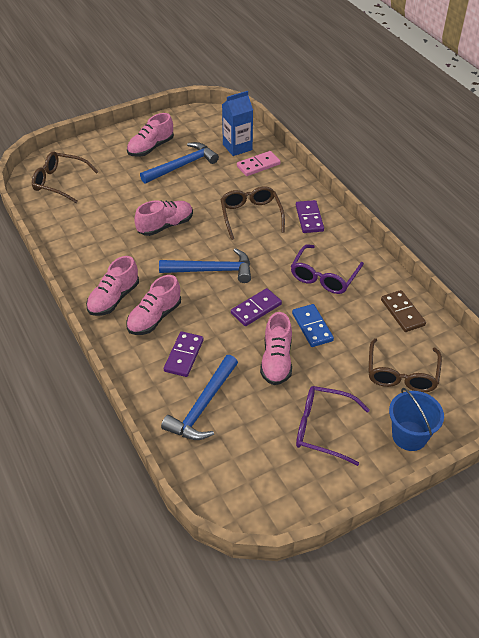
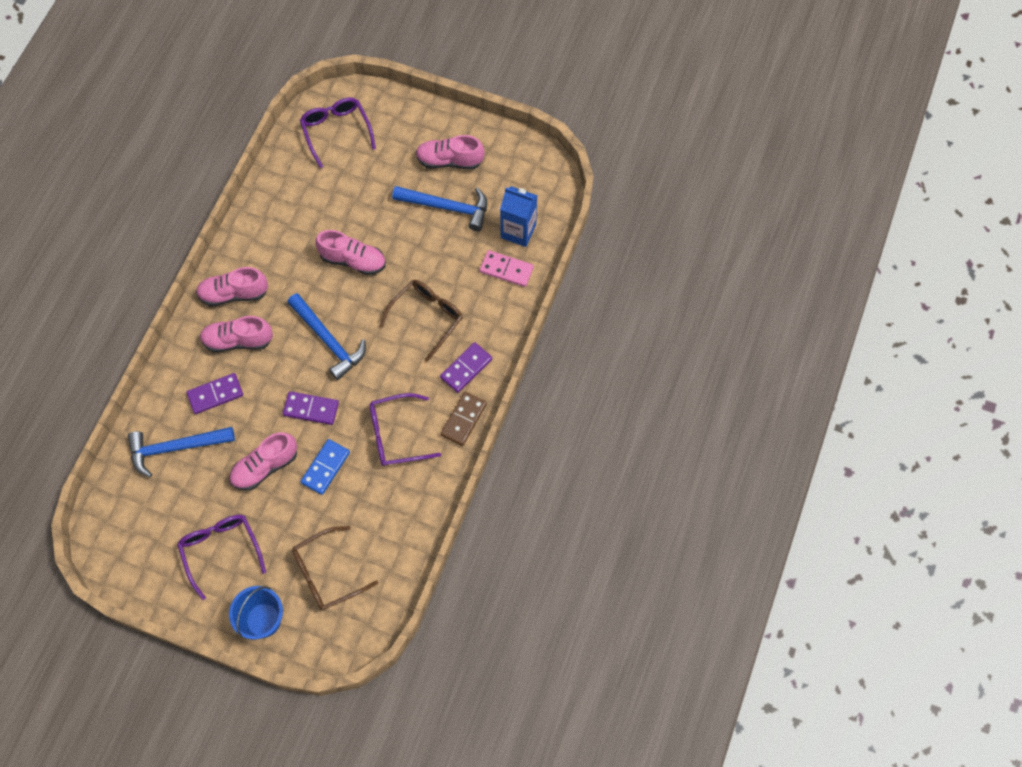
camera: 50 degrees right, 20 degrees up
(60, 182) = (336, 131): brown glasses -> purple glasses
(402, 313) = (403, 529): brown domino -> brown domino (463, 419)

